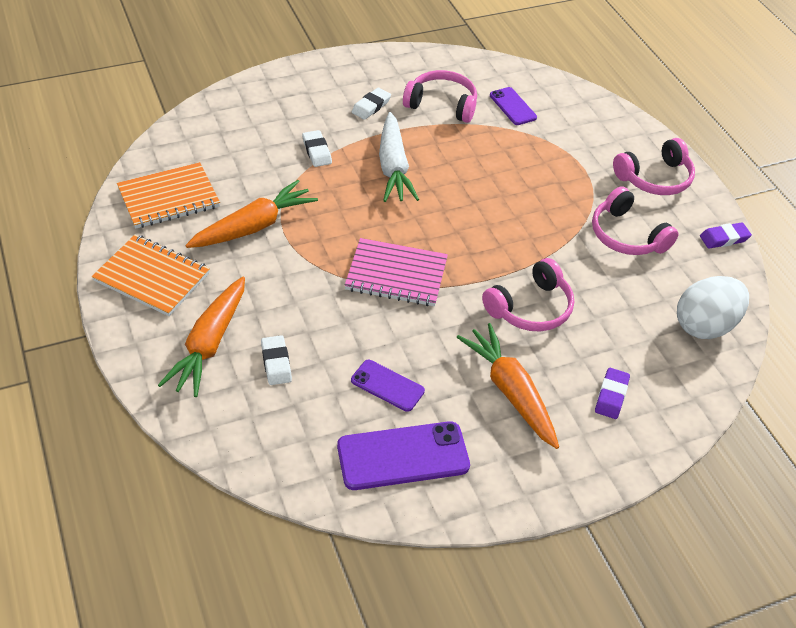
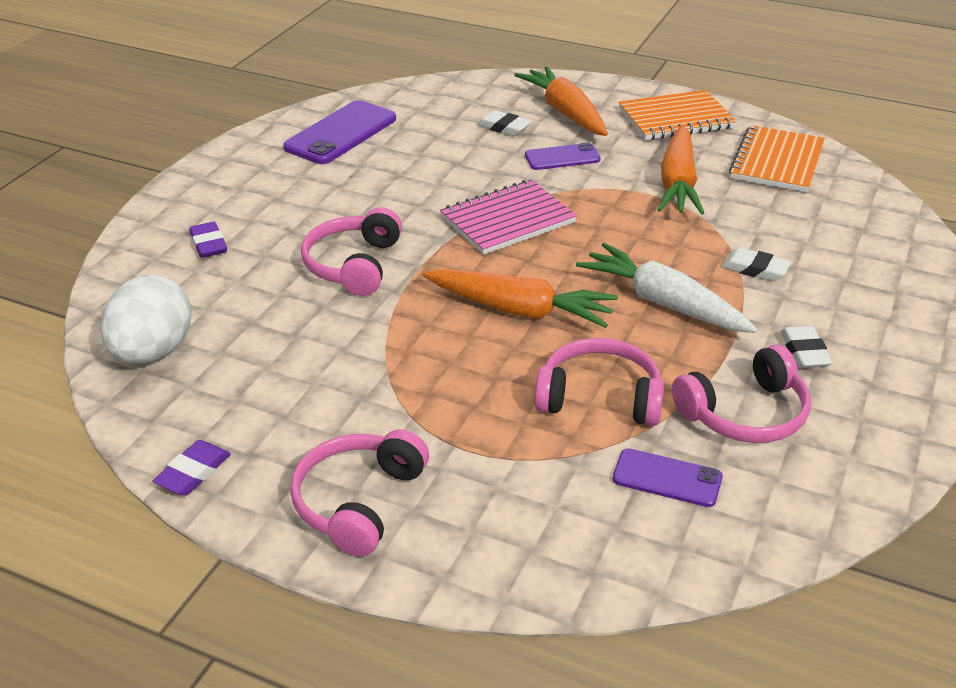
camera: 140 degrees right, 10 degrees down
(387, 386) = (405, 157): purple phone -> purple phone (562, 157)
(511, 392) = (302, 202): orange carrot -> orange carrot (519, 310)
(627, 235) = (324, 395): pink headphones -> pink headphones (599, 397)

